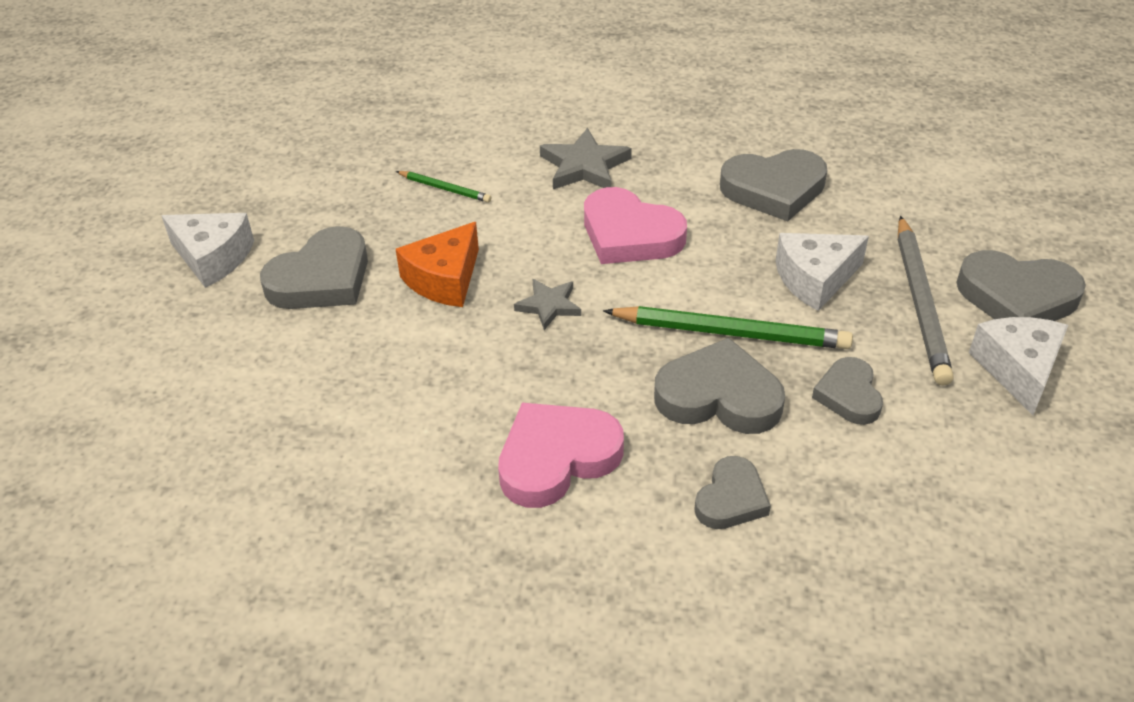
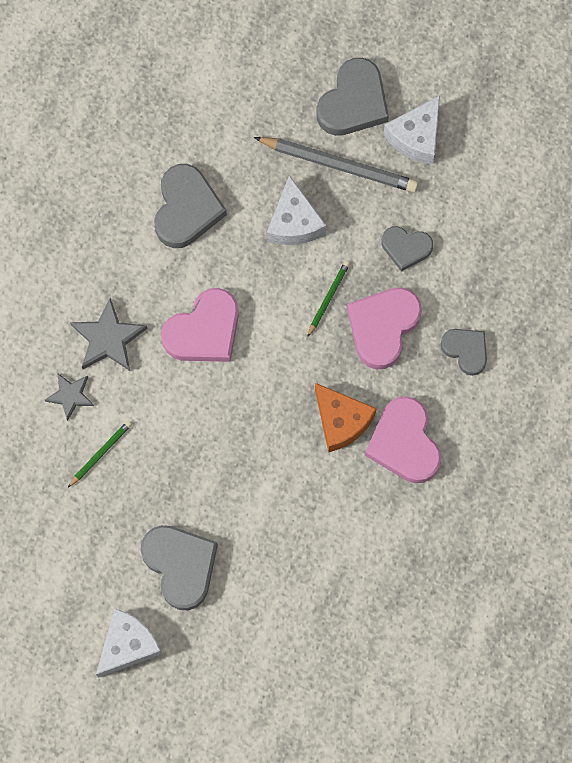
camera: 75 degrees left, 30 degrees up
(444, 279) = (211, 476): orange cheese -> orange cheese (341, 421)
(549, 305) = (263, 410): grey star -> grey star (70, 396)
(719, 396) = (383, 327): grey heart -> pink heart
(731, 333) = (328, 298): green pencil -> green pencil, size x0.51
(1018, 369) = (416, 137): white cheese -> white cheese turned 75 degrees counterclockwise

